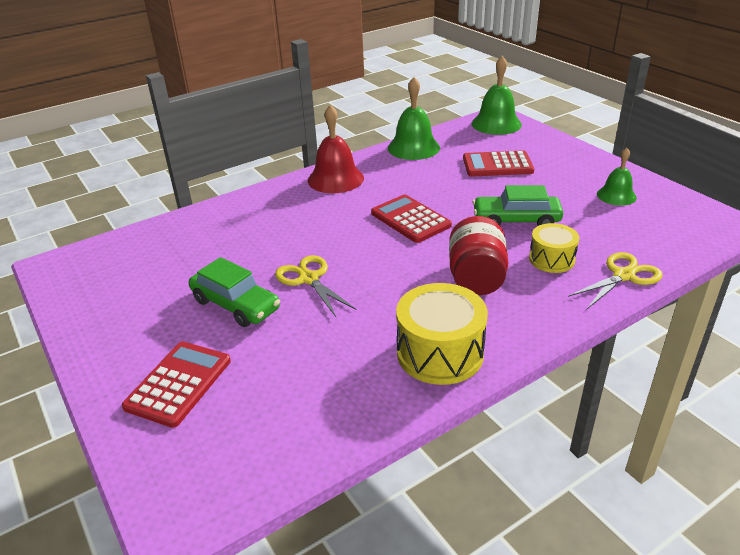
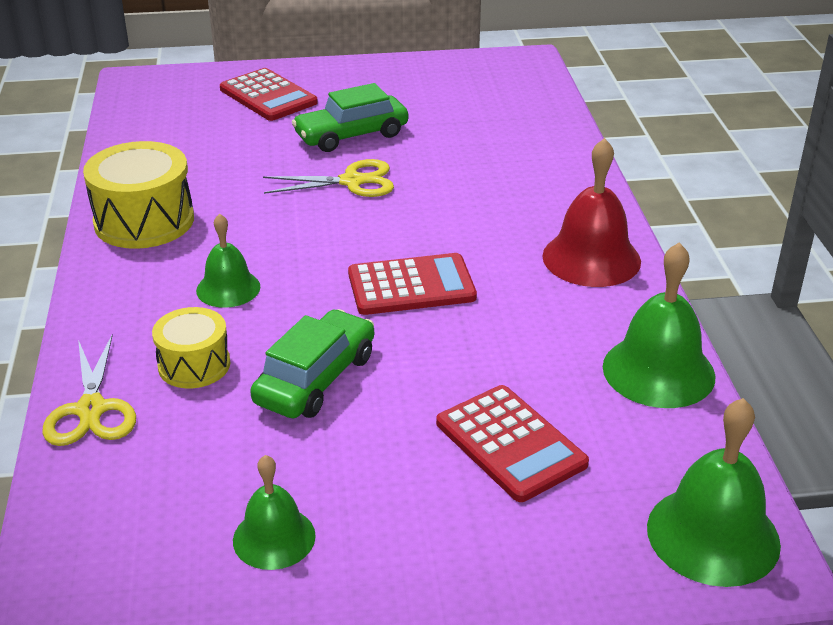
camera: 115 degrees right, 0 degrees up
(476, 278) = (228, 288): red jar -> green bell
(497, 165) = (510, 443): red calculator -> red calculator turned 120 degrees clockwise

